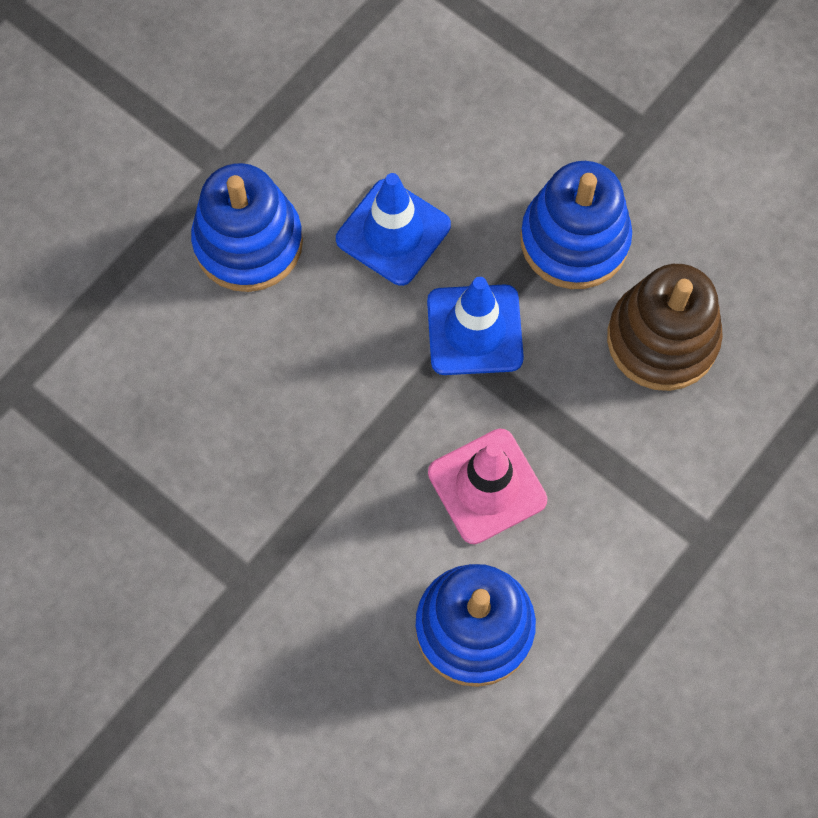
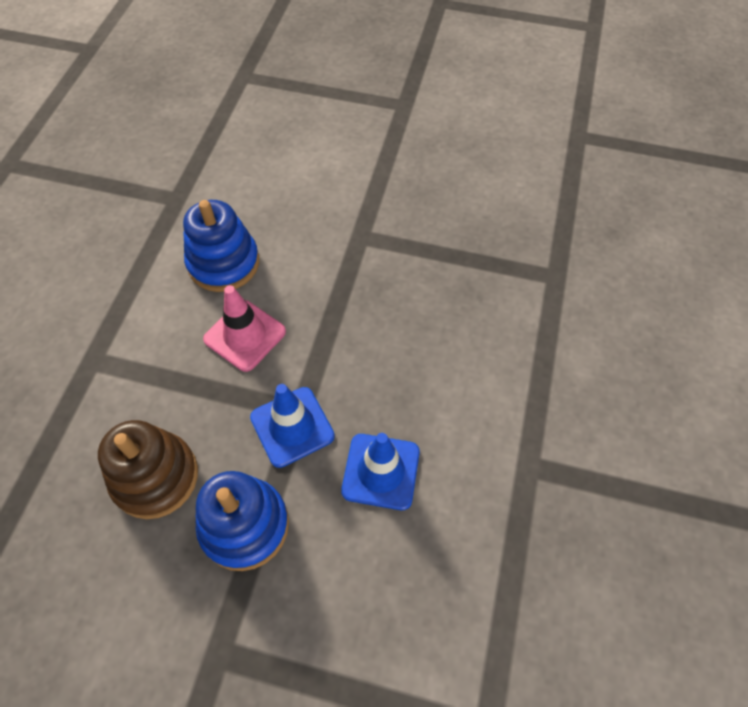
camera: 155 degrees right, 10 degrees down
(248, 242) = (475, 420): blue stacking toy -> none

